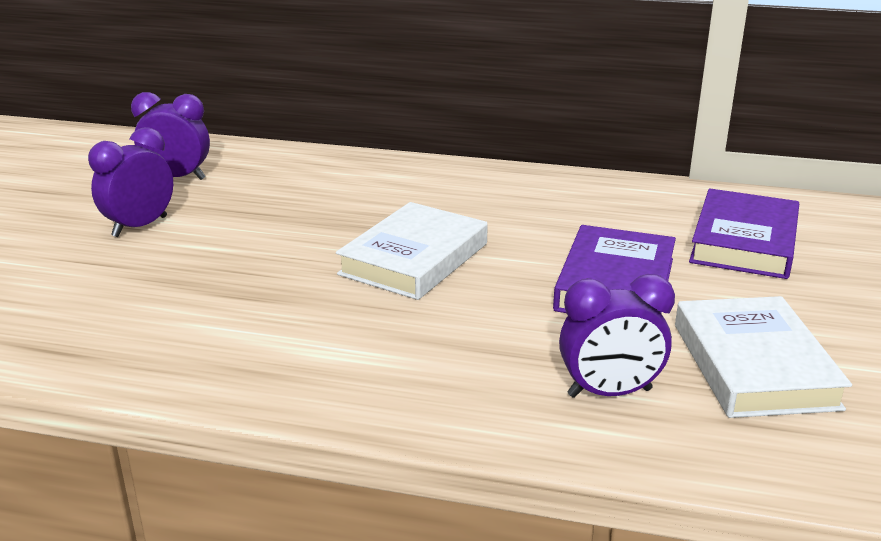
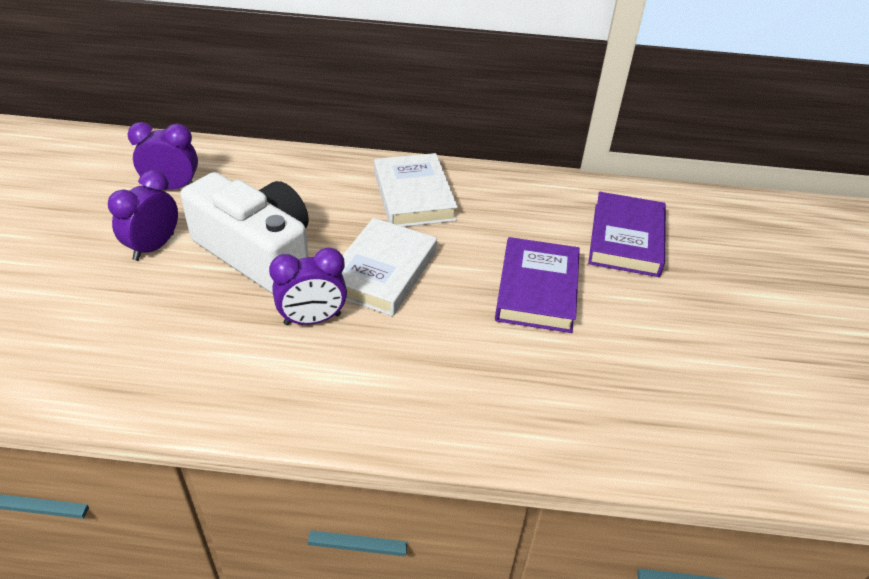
camera: 10 degrees left, 15 degrees up
(262, 236) = (257, 252): none -> white camera
(609, 393) = (544, 400): purple clock -> purple clock (312, 319)
(754, 365) = (642, 366): white book -> white book (414, 196)

